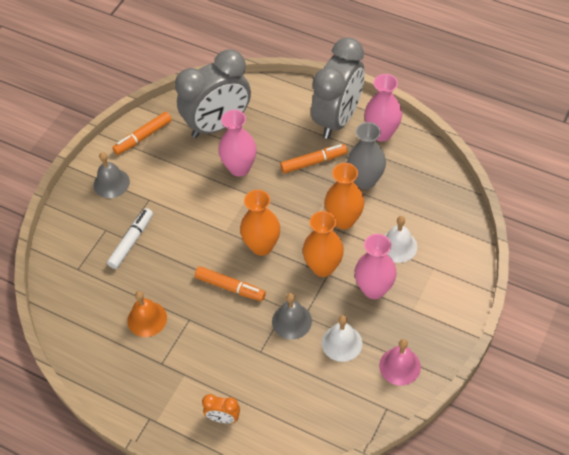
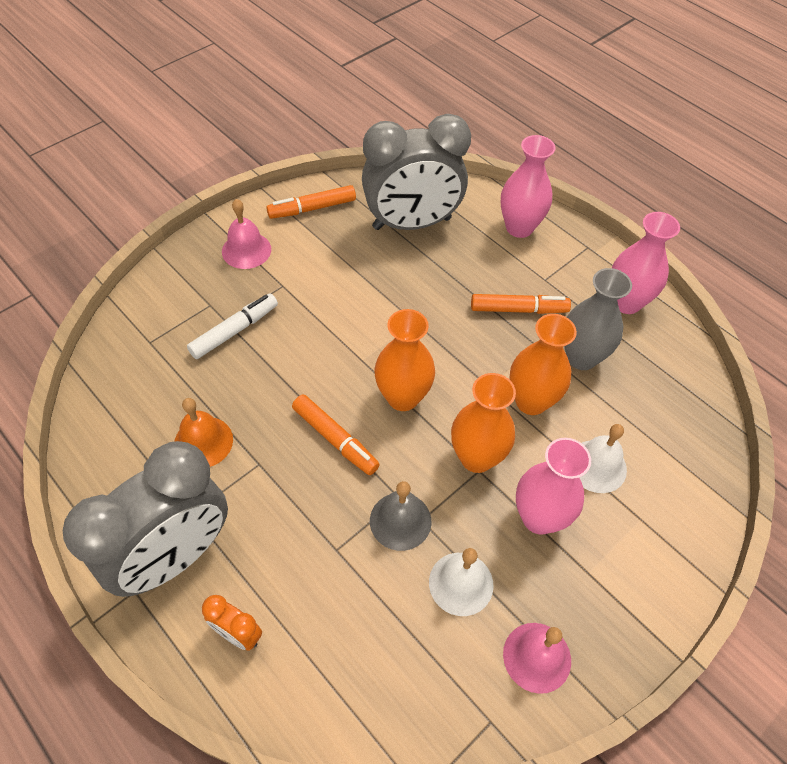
camera: 15 degrees right, 0 degrees up
(111, 183) = (246, 250): grey bell -> pink bell
(239, 168) = (416, 285): pink vase -> pink vase (519, 227)
(337, 119) = (572, 265): grey clock -> grey clock (174, 557)

